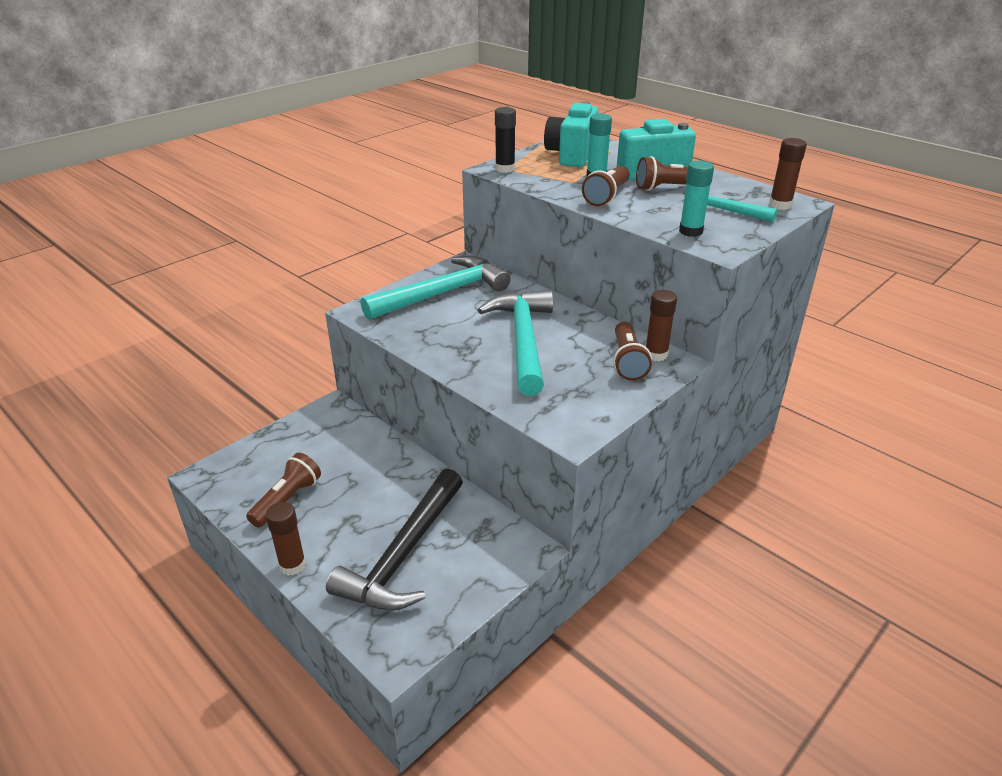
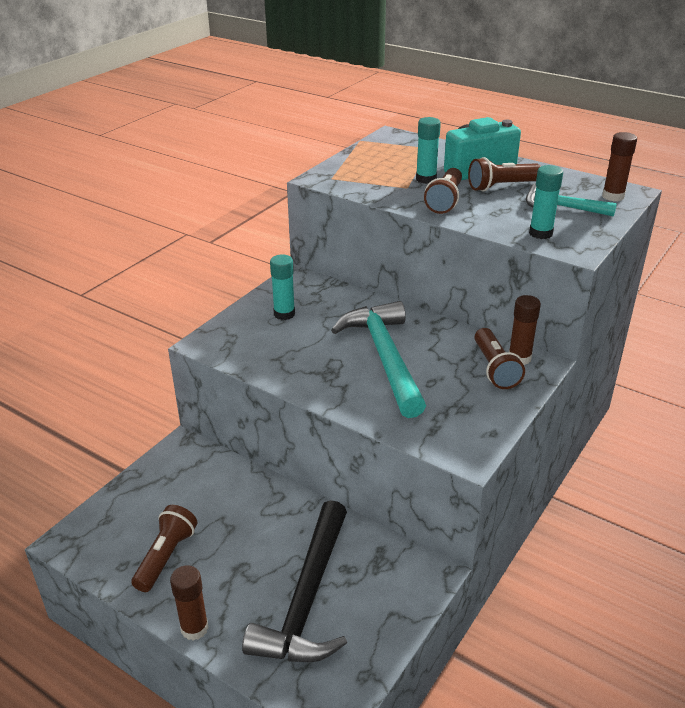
camera: 10 degrees left, 0 degrees up
(442, 293) = (284, 314): turquoise hammer -> turquoise glue stick
(505, 169) = (331, 178): black glue stick -> none
(571, 155) = (391, 156): turquoise camera -> none

